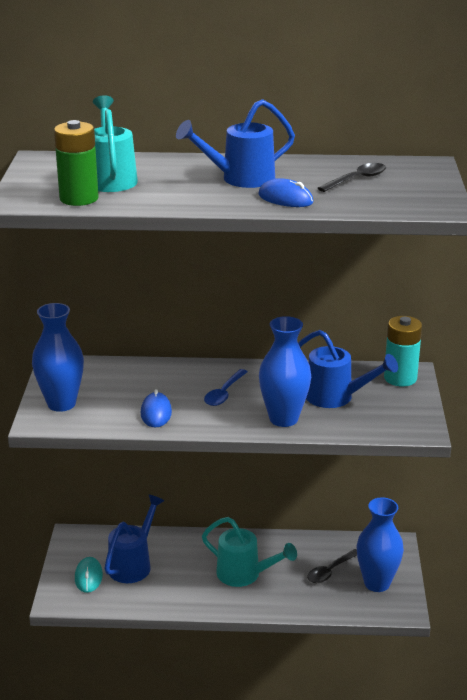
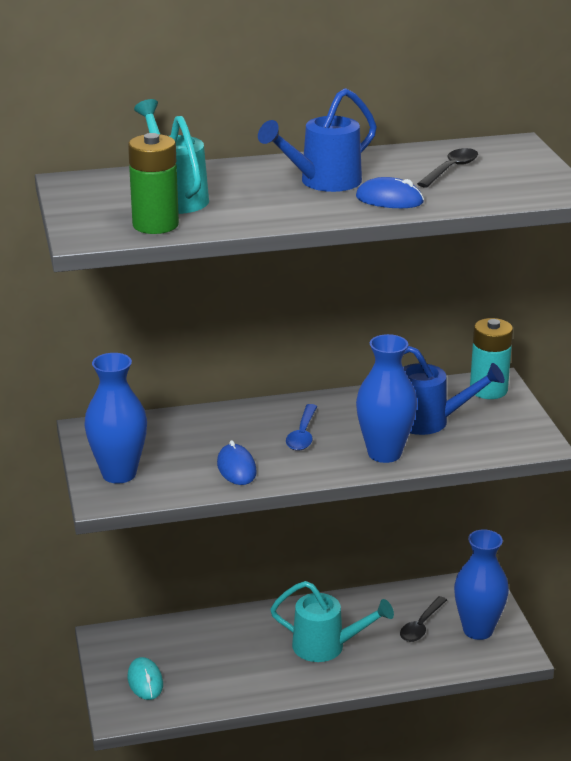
camera: 15 degrees left, 0 degrees up
(133, 564) = (191, 657): blue watering can -> none

